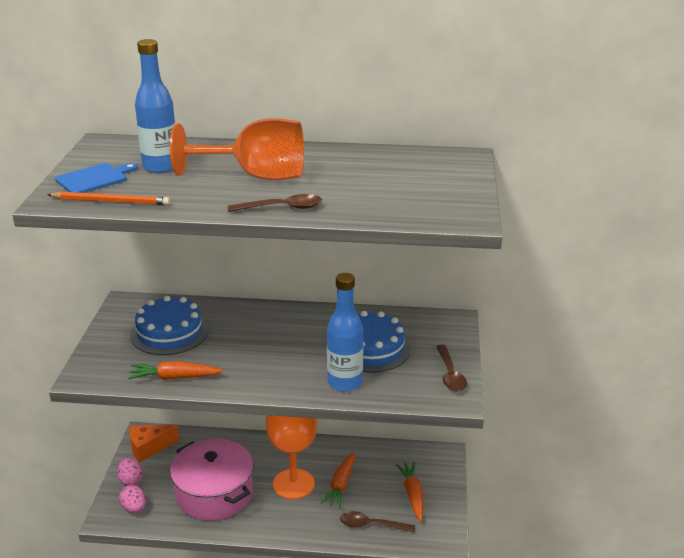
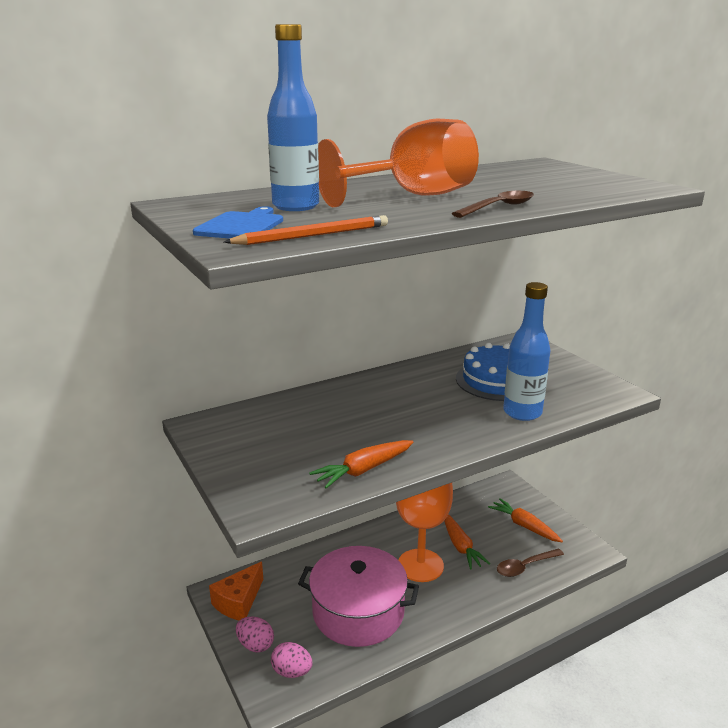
camera: 35 degrees left, 5 degrees down
(169, 332) = (292, 433): blue cake -> none
(450, 374) = (586, 377): brown spoon -> none

